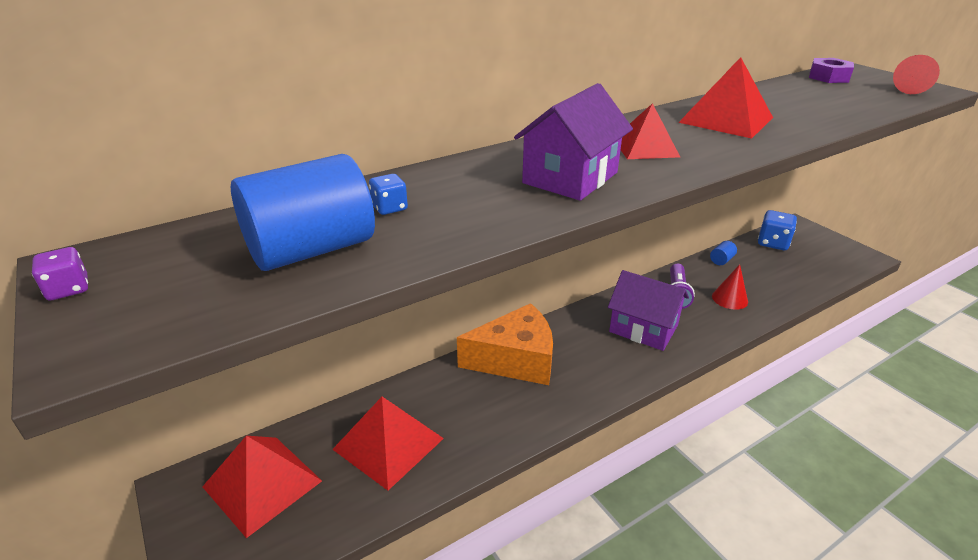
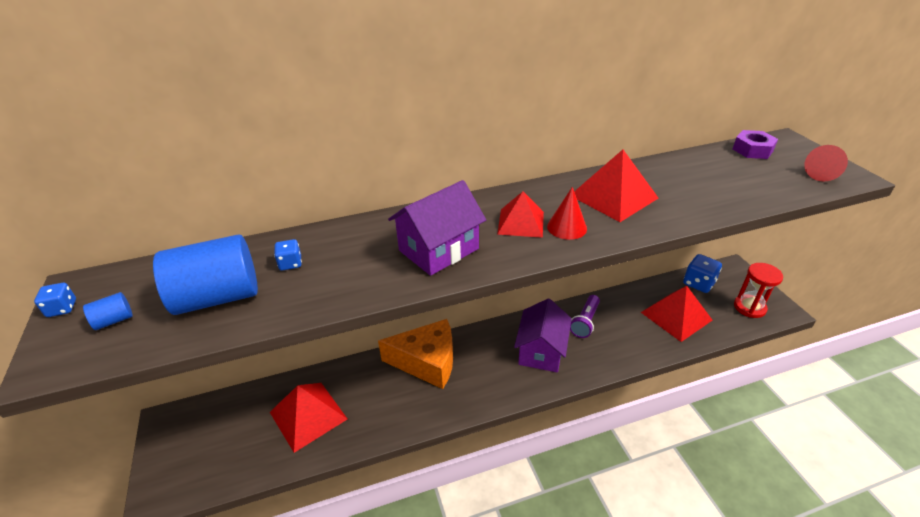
camera: 15 degrees right, 5 degrees up
(68, 289) = (62, 308): purple dice -> blue dice
(262, 483) = (215, 429): red pyramid -> red pyramid (676, 316)
(643, 328) = (541, 351): purple house -> purple house turned 60 degrees clockwise
(721, 260) = (641, 294): blue cylinder -> blue cylinder (114, 320)
(729, 299) = (629, 334): red cone -> red cone (567, 227)
(834, 258) = (749, 307): none -> red hourglass

